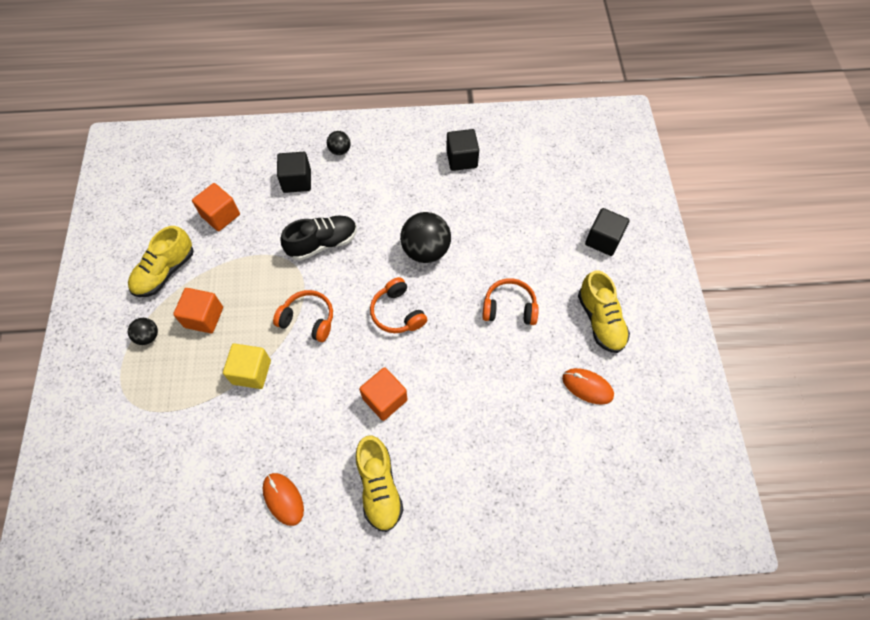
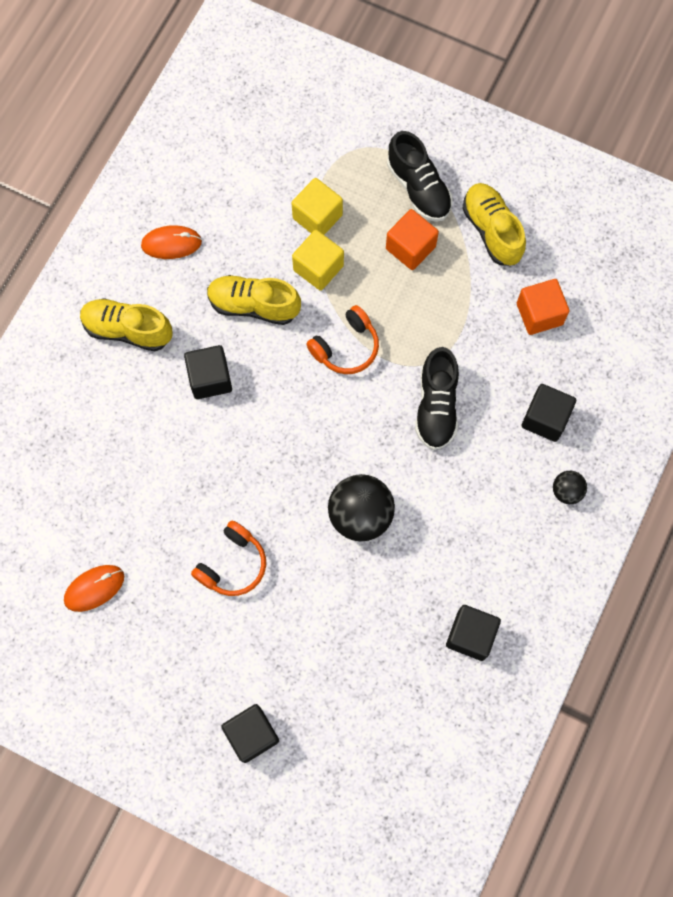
camera: 120 degrees right, 10 degrees up
(148, 336) = (418, 188): black ball -> black shoe
(205, 396) = (317, 217): none -> yellow cube
(385, 399) = (210, 378): orange cube -> black cube
(397, 313) = (299, 441): orange headphones -> none
(600, 320) = (156, 655): yellow shoe -> yellow shoe (253, 305)

